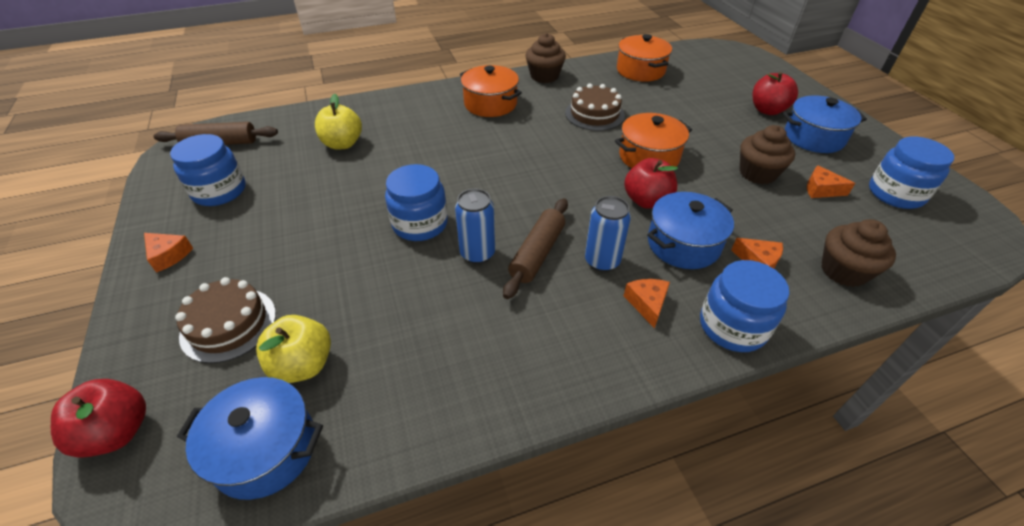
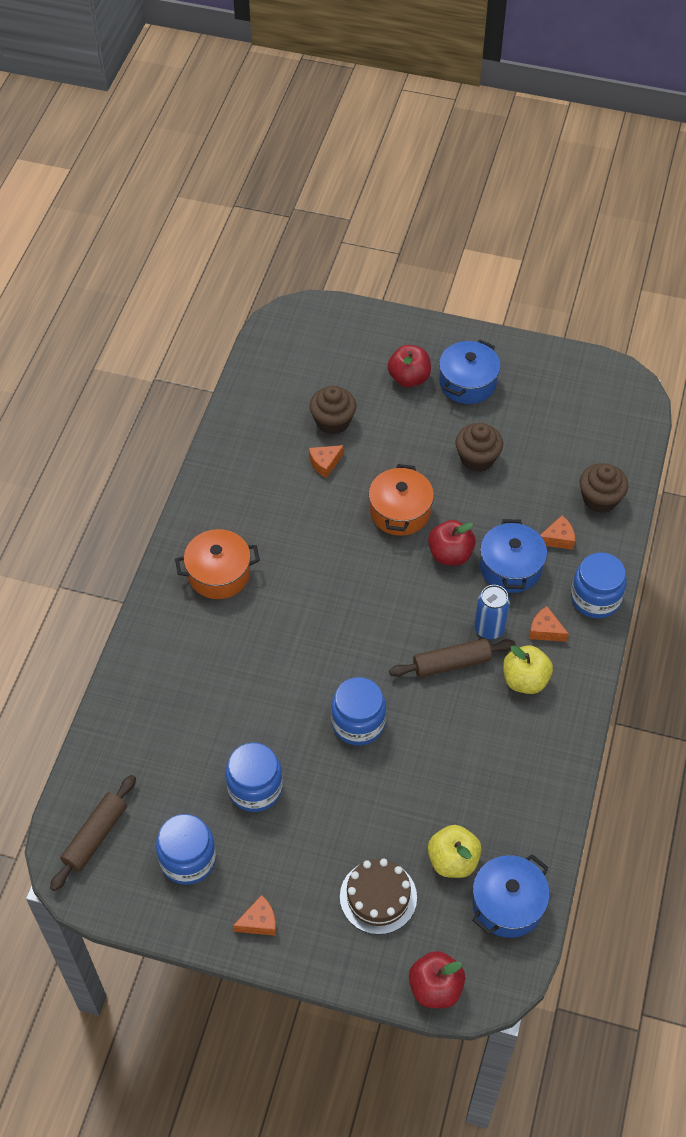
camera: 55 degrees left, 10 degrees up
(342, 144) = (187, 730): yellow apple -> yellow apple (525, 680)
(477, 253) = (422, 702): blue can -> none
(537, 253) = (451, 663): brown rolling pin -> brown rolling pin turned 75 degrees counterclockwise
(544, 76) = (206, 498): brown cupcake -> brown cupcake (333, 421)
(594, 114) = (307, 504): brown cake -> none
(640, 70) = (266, 415): orange pot -> none
(821, 189) = (524, 437): orange cheese -> orange cheese (325, 463)
(895, 194) = (562, 399): blue jar -> blue jar (255, 788)

